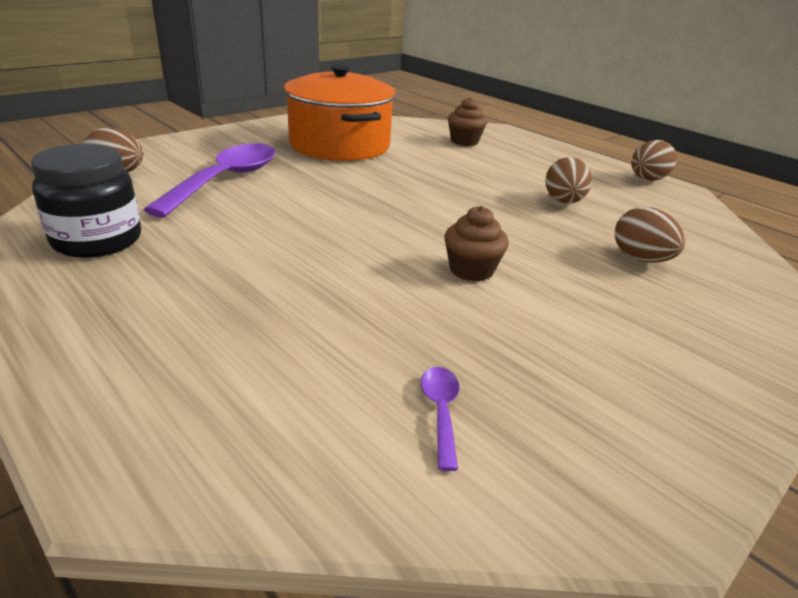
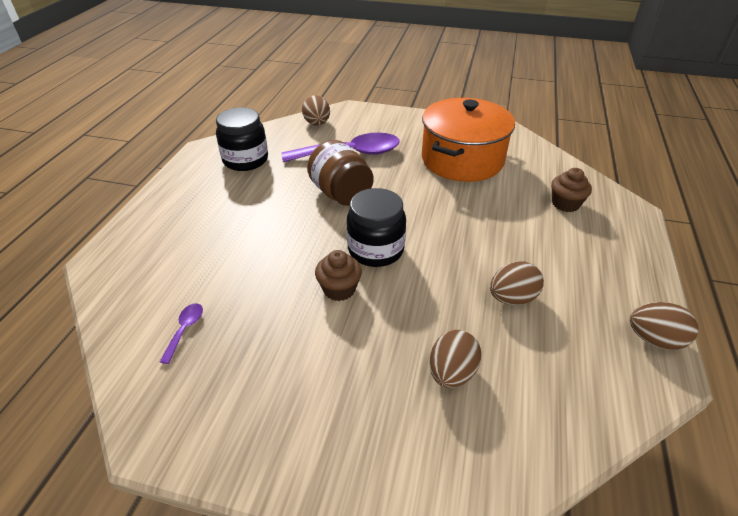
camera: 60 degrees right, 10 degrees up
(297, 211) = (341, 194): none -> brown jar
(427, 229) = (376, 250): none -> black jar
(441, 412) = (185, 330): purple spoon -> purple spoon turned 45 degrees counterclockwise

